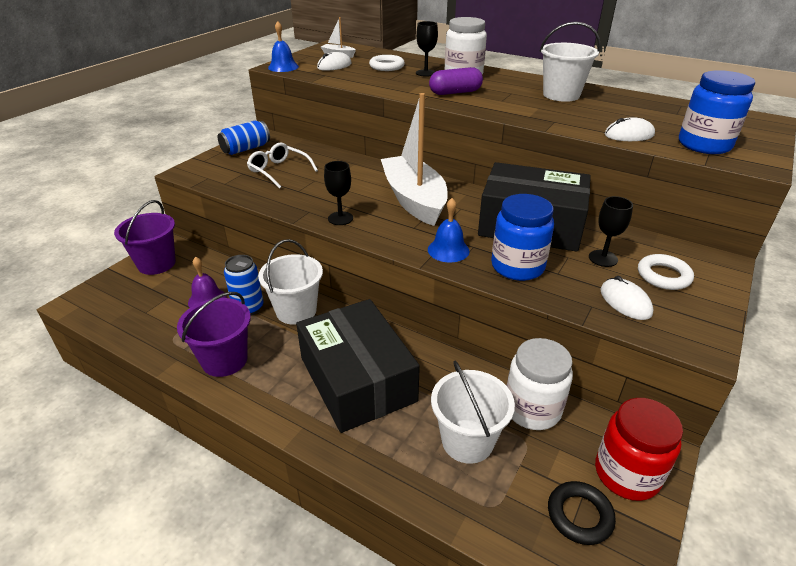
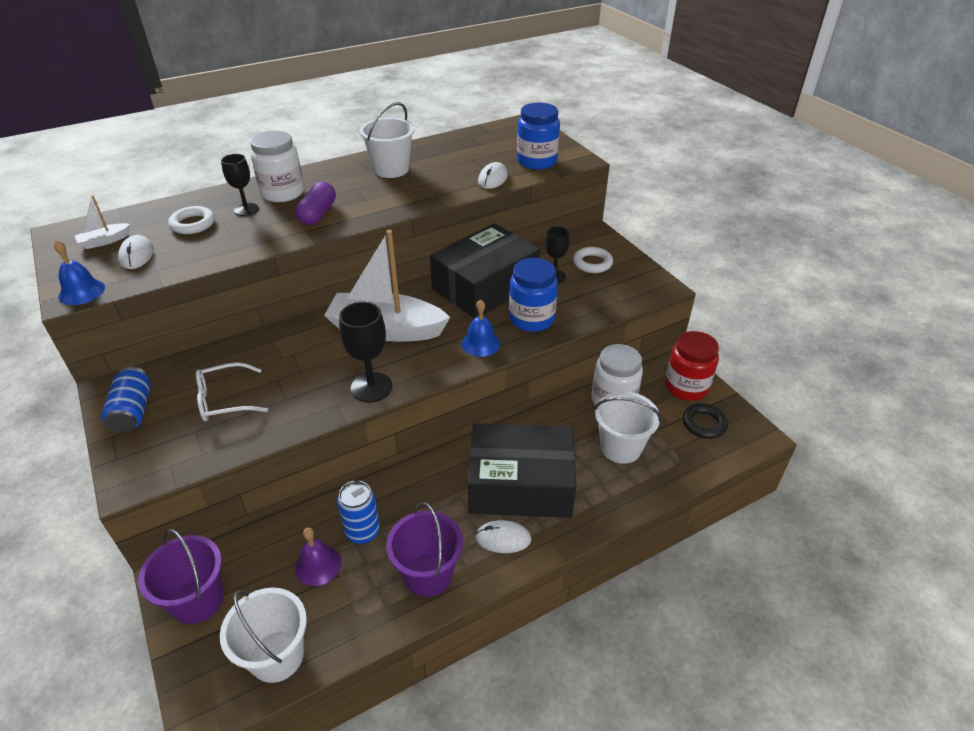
camera: 60 degrees left, 5 degrees up
(296, 311) = (399, 495): white bucket -> white bucket (277, 656)
(340, 218) = (371, 387): black goblet -> black goblet, size x1.51
(625, 302) = (605, 293): white mouse -> white mouse (503, 538)

